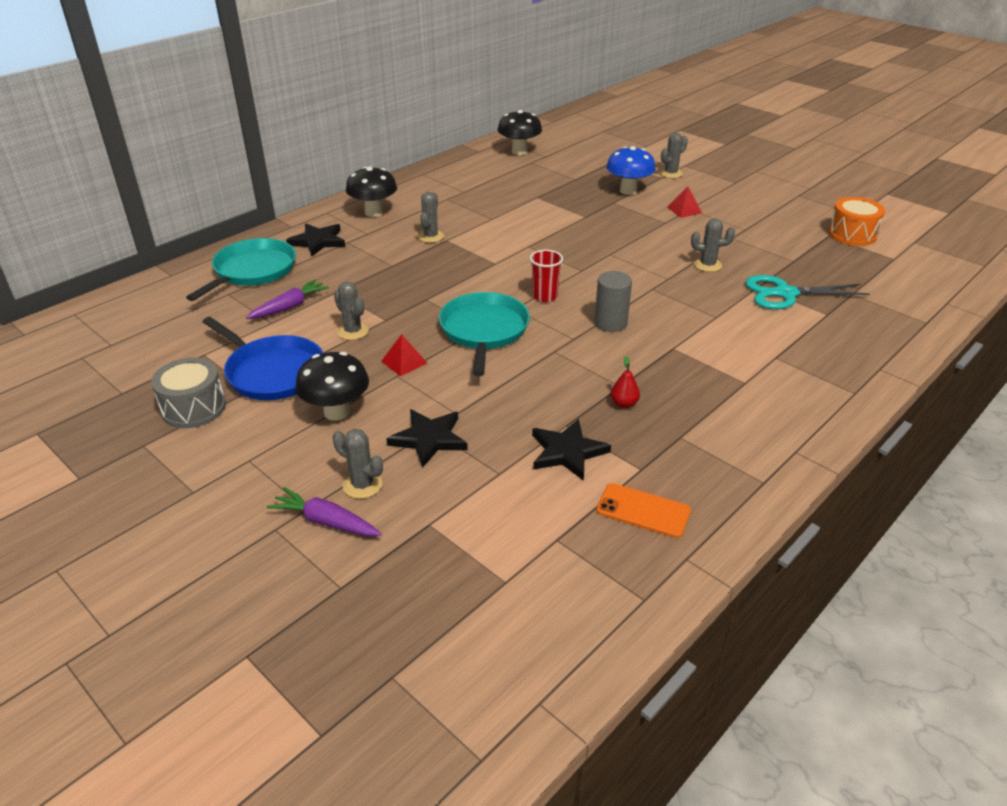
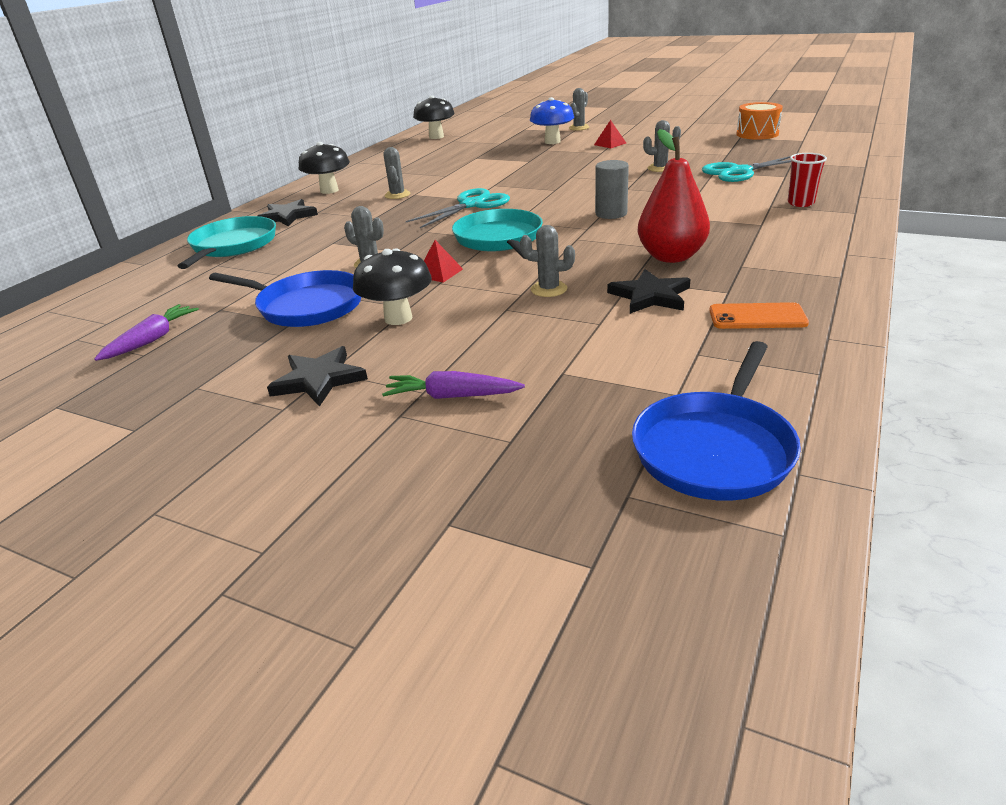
camera: 15 degrees left, 5 degrees down
(194, 408) = (237, 348): grey drum -> none
(289, 307) = (290, 261): purple carrot -> purple carrot (152, 340)
(362, 485) = (469, 362): grey cactus -> grey cactus (549, 289)
(429, 439) = (509, 316): black star -> black star (319, 379)
(489, 271) = (471, 205): none -> turquoise scissors
(492, 653) = (715, 449): none -> blue pan
(545, 296) = (537, 209): red cup -> red cup (800, 203)
(624, 404) = (671, 257): red pear -> red pear, size x2.42

